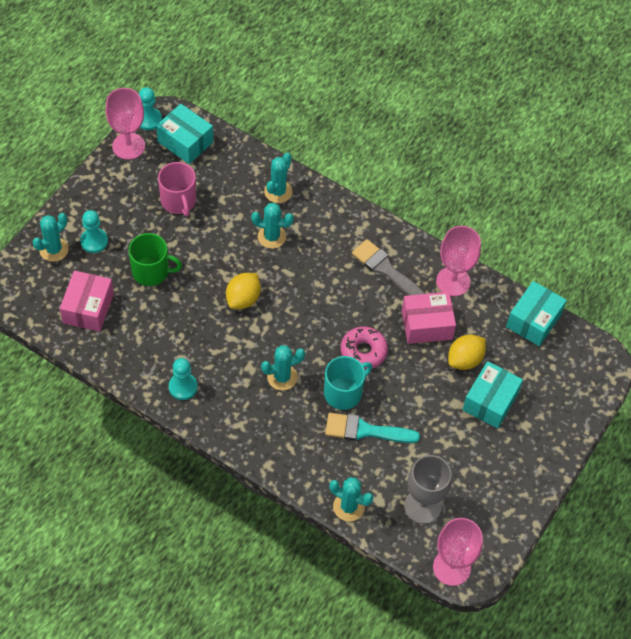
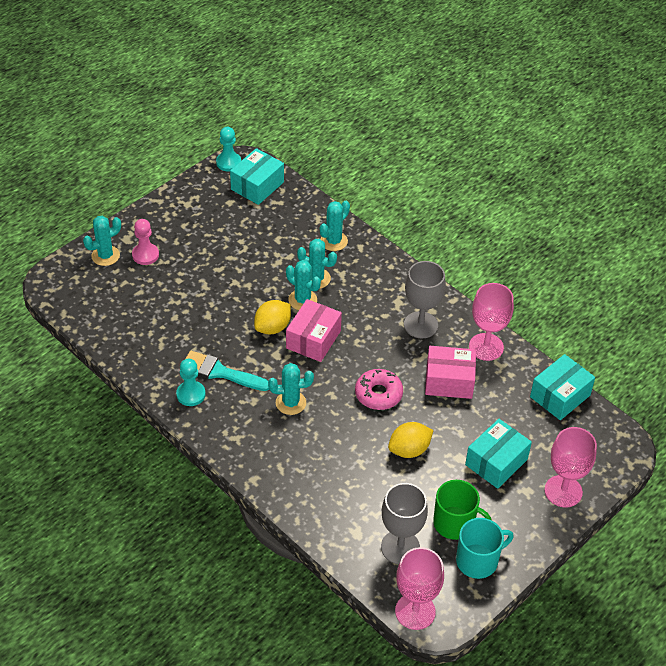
camera: 15 degrees right, 10 degrees down
(88, 308) = (121, 310): pink box -> pink box (313, 339)
(94, 241) = (145, 255): turquoise pawn -> pink pawn
(128, 146) = (203, 181): pink goblet -> pink goblet (563, 491)
(151, 271) = (192, 289): green mug -> green mug (455, 523)
(179, 201) = (236, 234): pink mug -> none
(185, 142) = (257, 186): turquoise box -> turquoise box turned 75 degrees clockwise
(344, 392) = (348, 427): turquoise mug -> turquoise mug (478, 560)
(348, 507) = (324, 533): turquoise cactus -> turquoise cactus (302, 300)
(365, 430) = (360, 466): turquoise brush -> turquoise brush (220, 372)
(385, 269) = (420, 325): grey brush -> grey goblet
(465, 360) = (479, 419): yellow lemon -> yellow lemon (409, 450)

